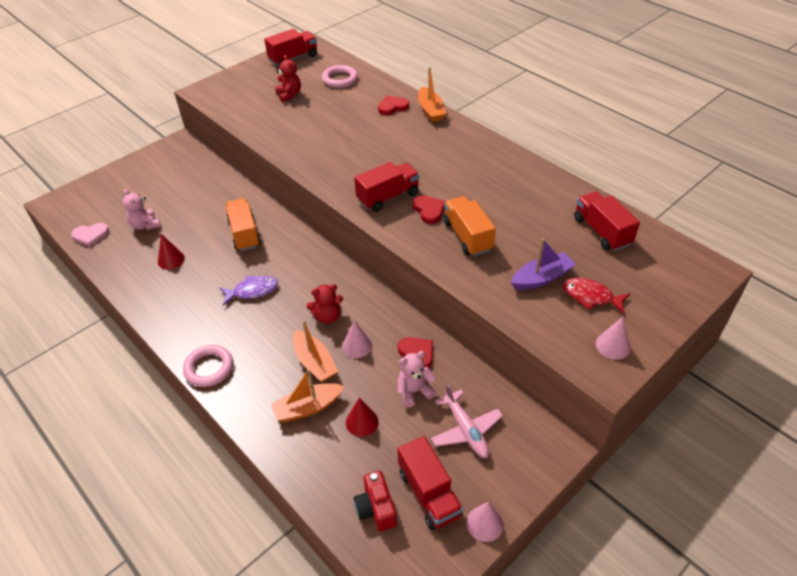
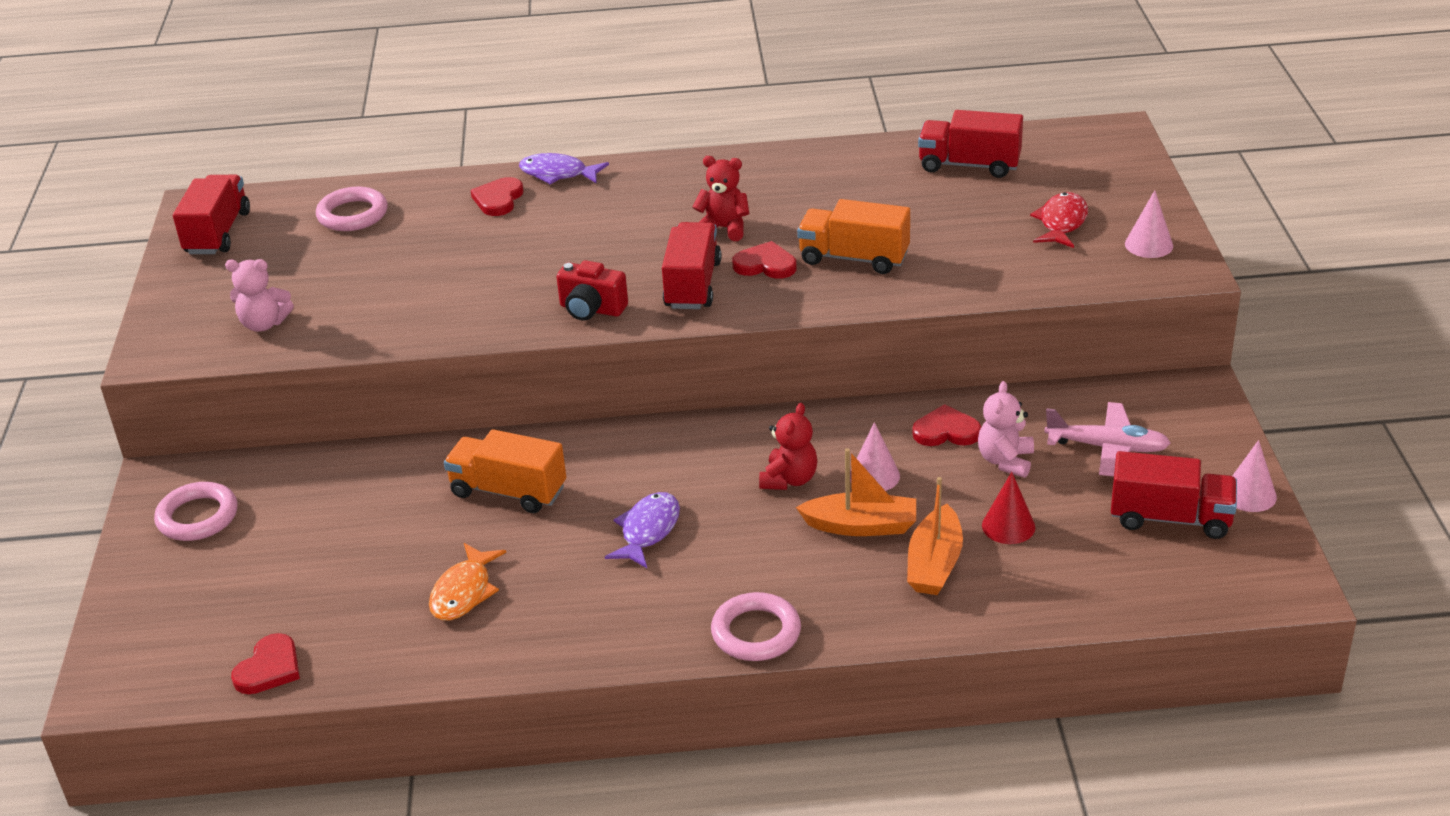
camera: 50 degrees left, 10 degrees down
(91, 235) = (269, 668): pink heart -> red heart
(145, 225) = (335, 593): pink teddy bear -> pink teddy bear (264, 324)
(164, 164) = (198, 517): none -> pink ring
(171, 260) = (464, 592): red cone -> orange fish
(289, 95) = (315, 274): red teddy bear -> red teddy bear (724, 228)
(376, 508) = (1152, 570): red camera -> red camera (591, 309)
(431, 111) = (558, 174): orange boat -> purple fish
(541, 278) = (993, 240): purple boat -> none
(591, 296) = (1061, 223): red fish -> red fish turned 135 degrees clockwise

